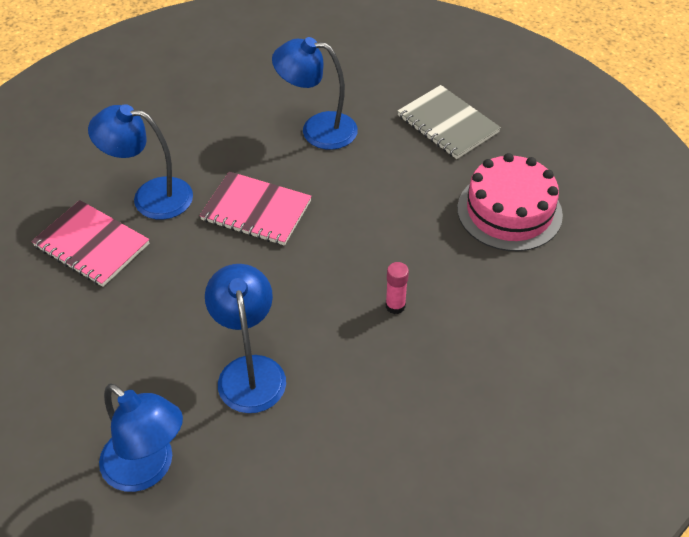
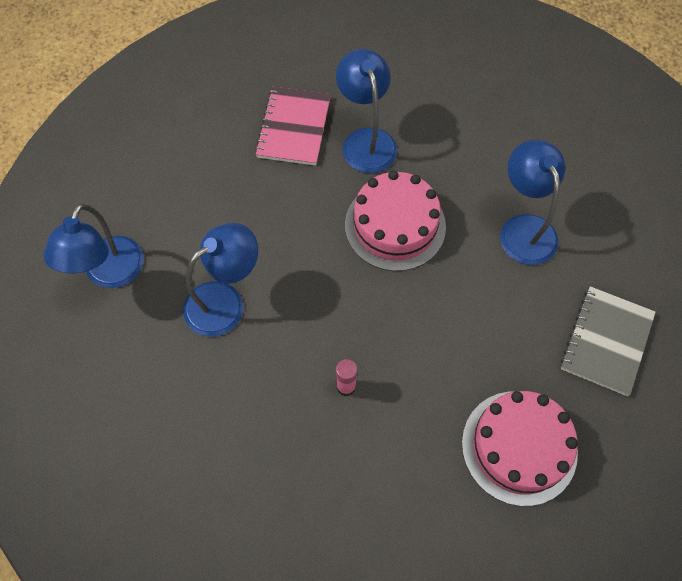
camera: 65 degrees right, 15 degrees up
(256, 210) = (395, 225): pink notebook -> pink cake

